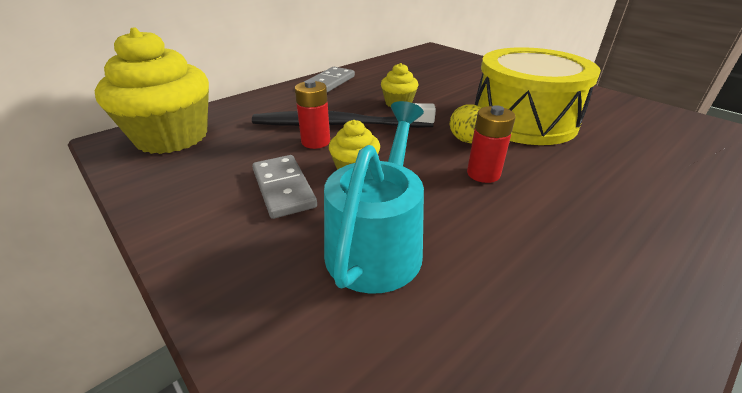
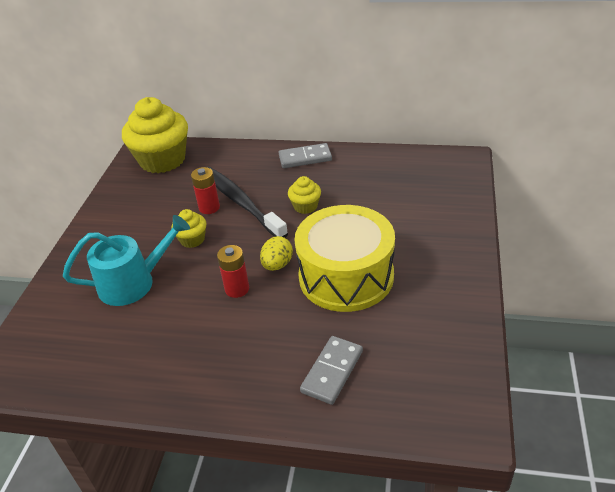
camera: 55 degrees right, 5 degrees up
(283, 188) = (151, 228): grey domino -> grey domino (332, 371)

